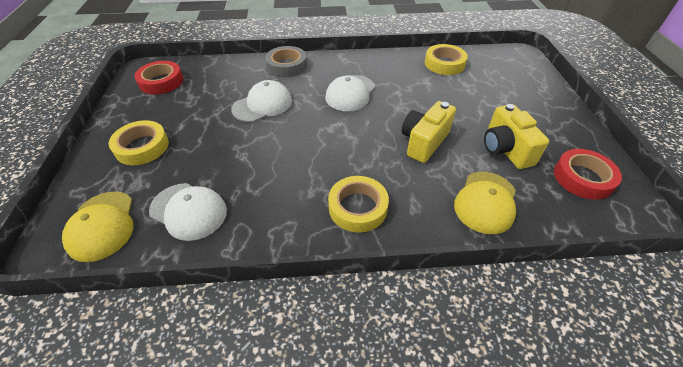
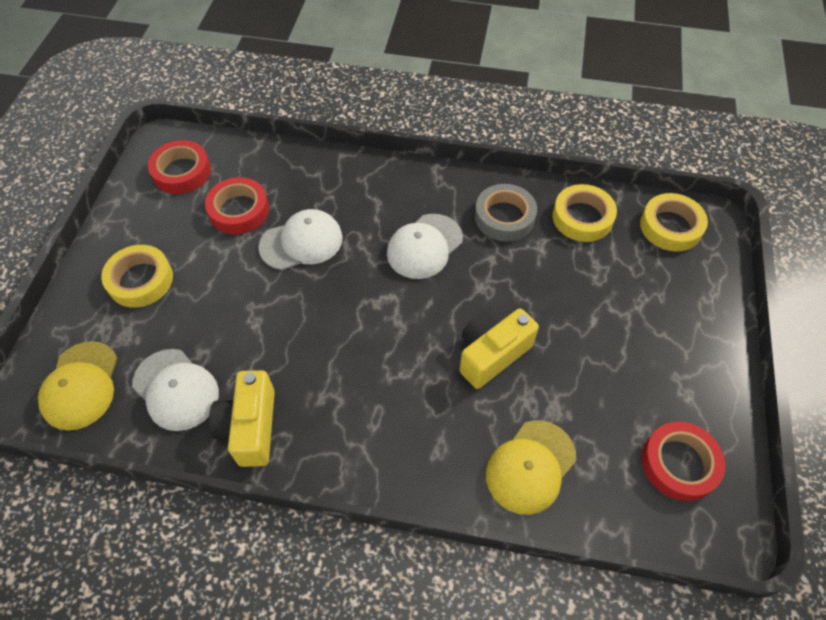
camera: 15 degrees right, 10 degrees up
(210, 95) = (239, 210): none -> red tape
(287, 66) = (353, 175): grey tape -> grey tape (504, 217)
(357, 207) = (369, 434): yellow tape -> yellow tape (670, 227)
(505, 149) = (596, 393): yellow camera -> yellow camera (250, 427)

